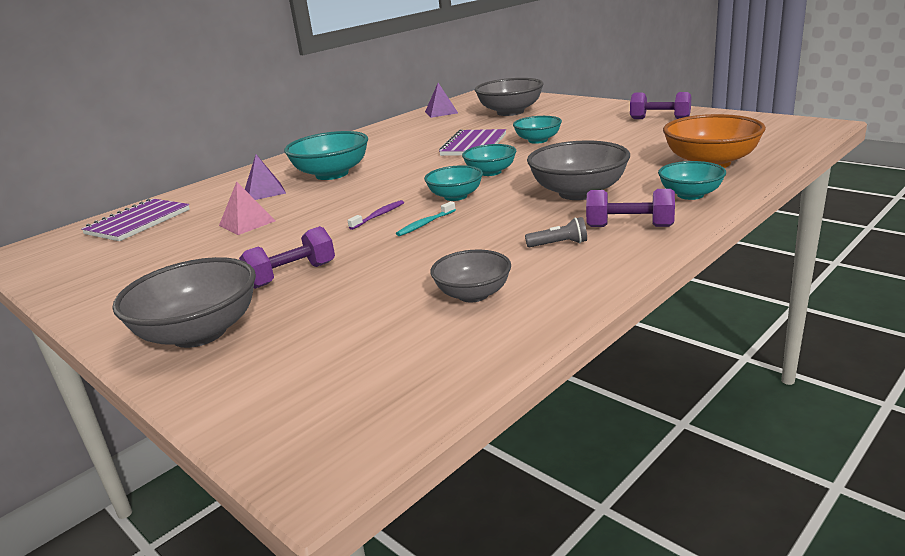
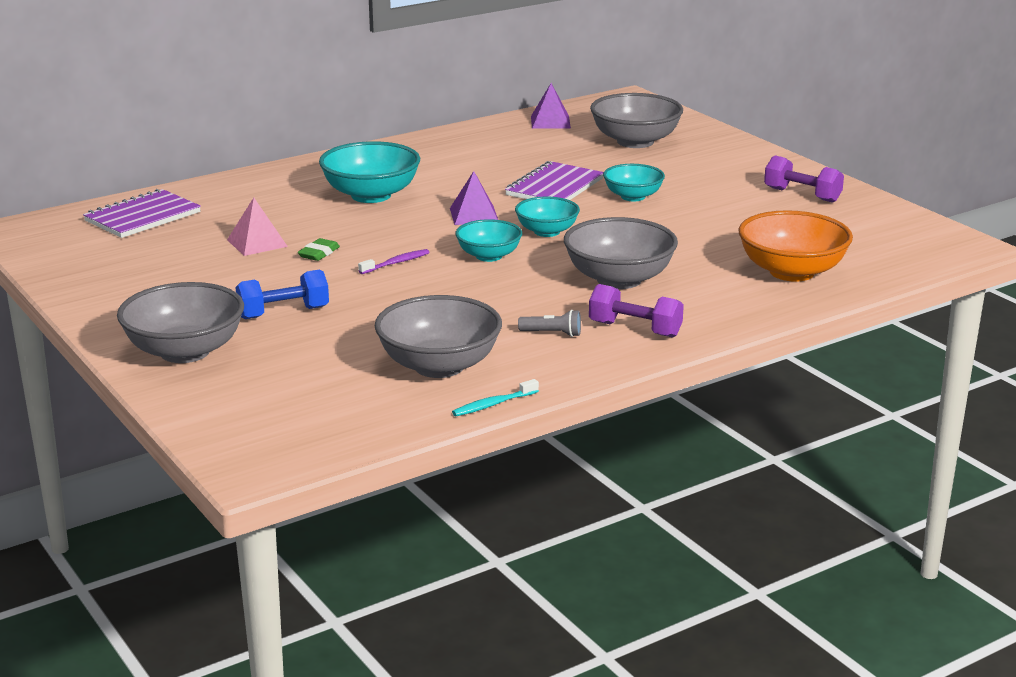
camera: 10 degrees right, 0 degrees up
(264, 192) = (287, 204): purple pyramid -> purple pyramid (474, 215)
(292, 275) = (283, 313): purple dumbbell -> blue dumbbell
(306, 221) = (319, 253): none -> green eraser
(425, 224) = (437, 283): turquoise toothbrush -> turquoise toothbrush (493, 404)
(473, 294) = (439, 366): grey bowl -> grey bowl, size x1.64
(690, 195) = (729, 307): turquoise bowl -> none

